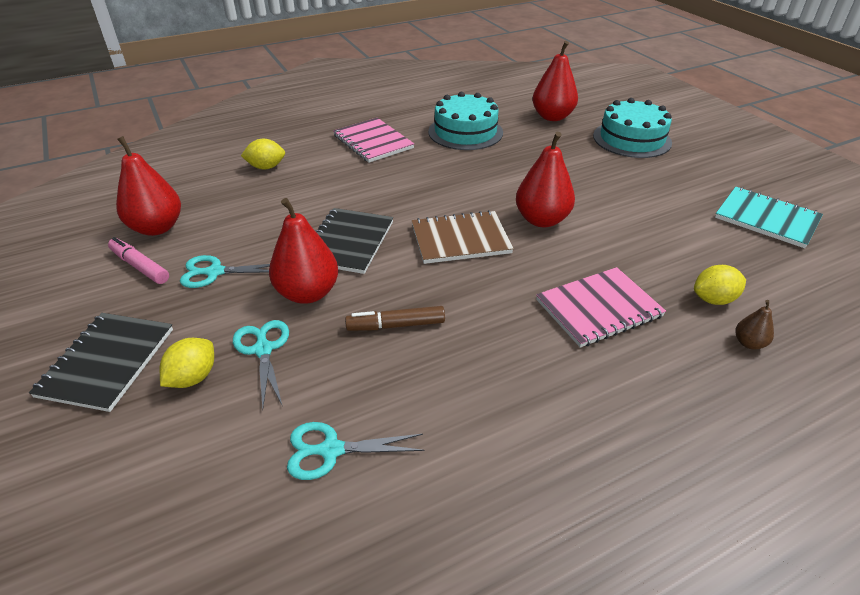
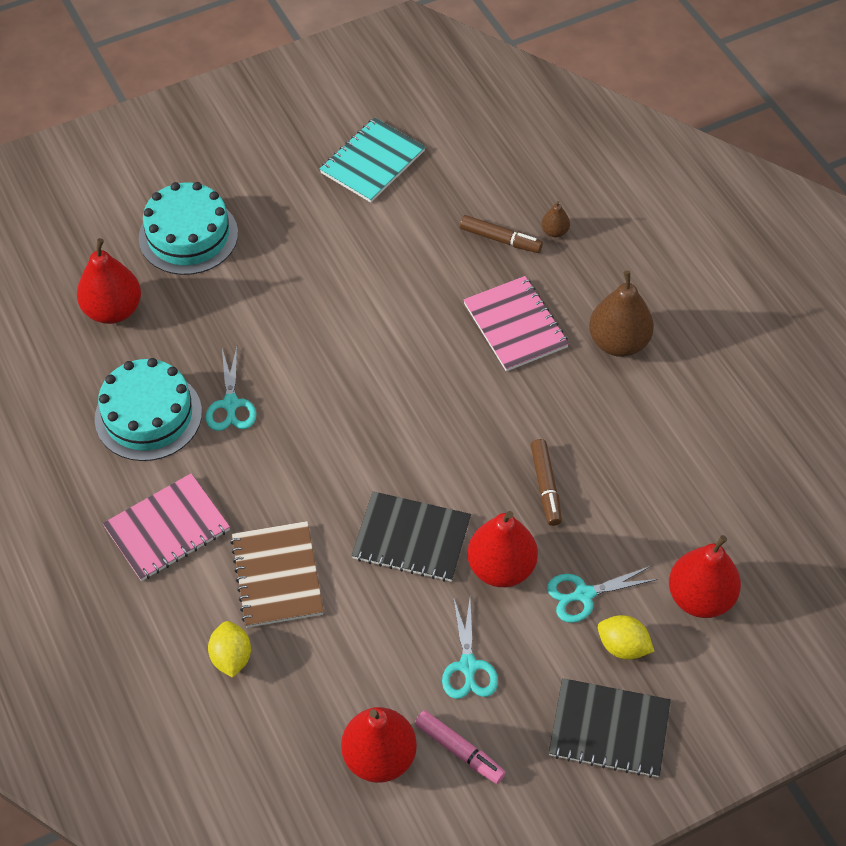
camera: 90 degrees left, 15 degrees up
(140, 266) = (459, 750): pink marker -> pink marker turned 90 degrees counterclockwise
(331, 450) = (689, 525): turquoise scissors -> turquoise scissors (231, 404)
(460, 239) = (406, 429): brown notebook -> brown notebook (277, 576)
(541, 220) = (370, 352): red pear -> red pear (700, 597)
(599, 394) = (618, 342): none -> brown pear
(713, 299) = (500, 239): yellow lemon -> brown marker

